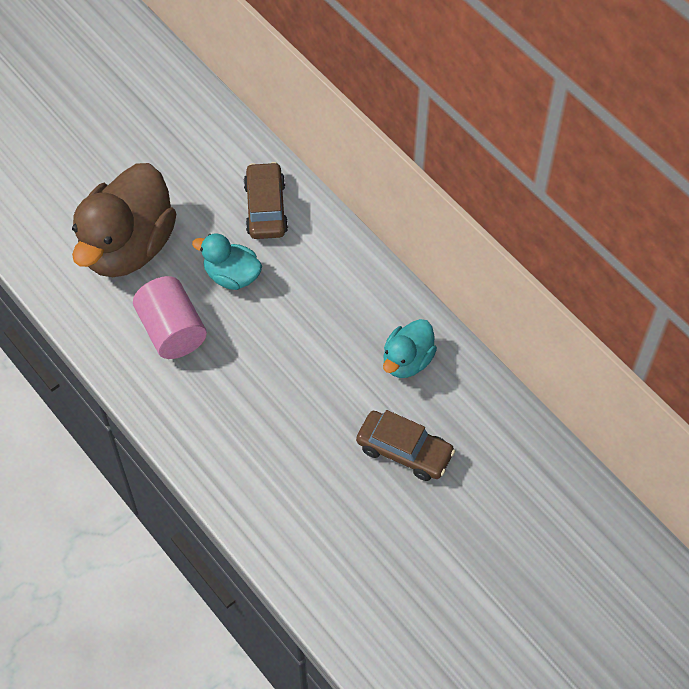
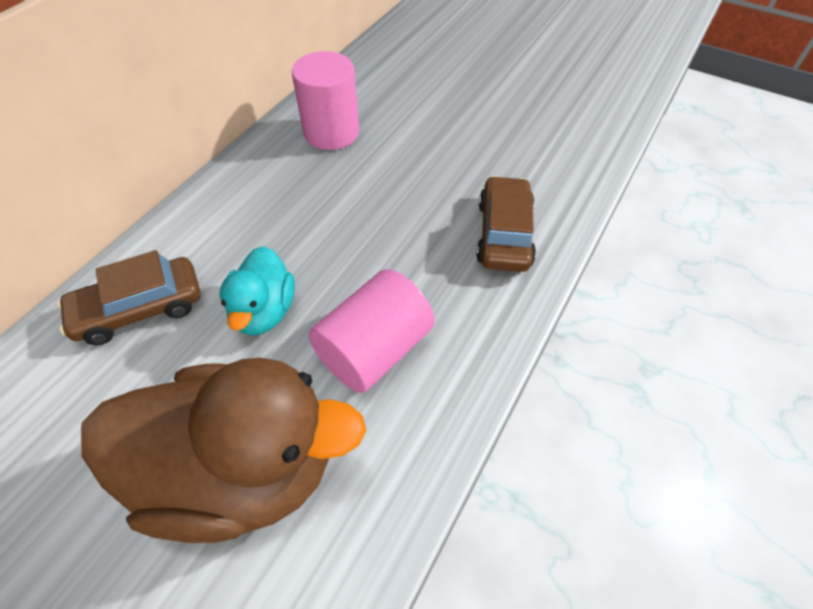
camera: 110 degrees left, 5 degrees down
(404, 451) = (431, 113): brown car -> brown car (503, 234)
(407, 361) = (331, 132): turquoise duck -> pink cylinder

